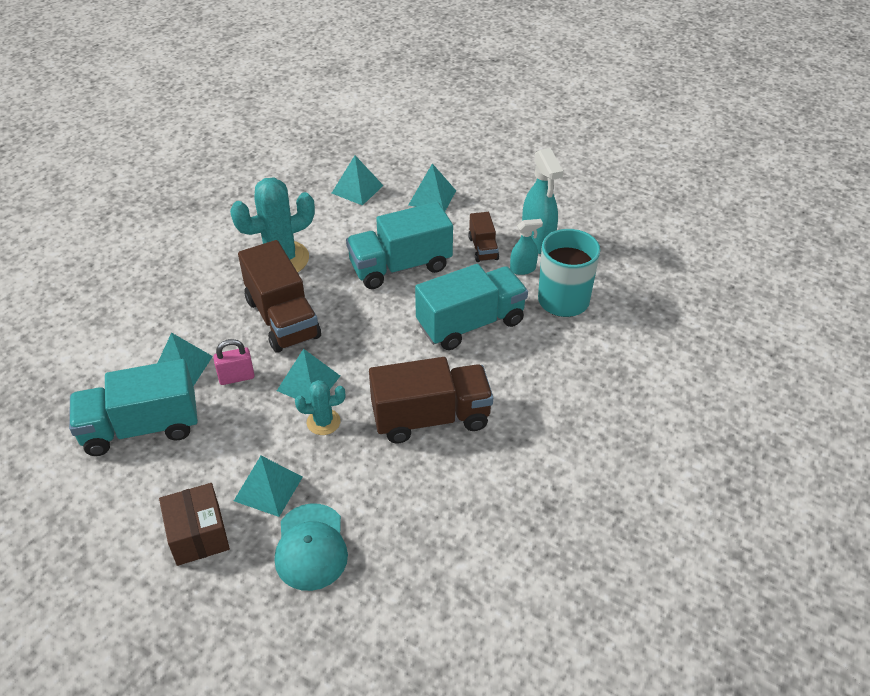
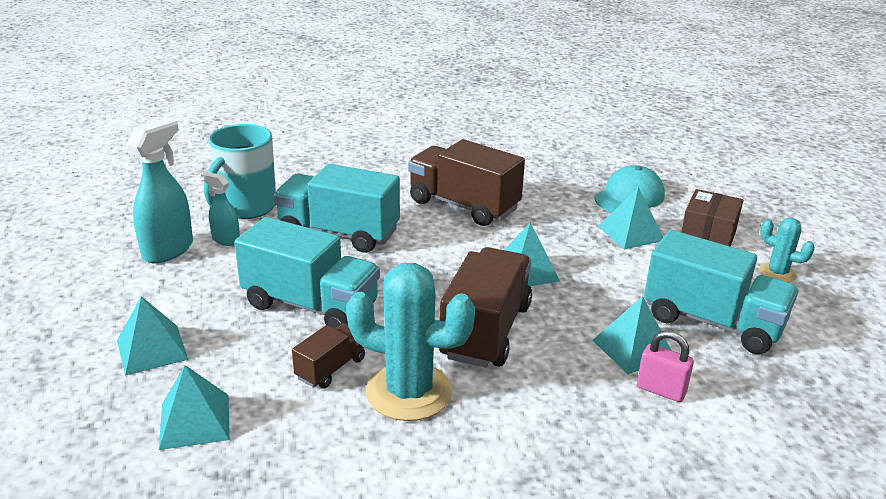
camera: 135 degrees left, 15 degrees down
(236, 377) = (585, 309): pink padlock -> pink padlock (661, 390)
(323, 422) = (545, 243): turquoise cactus -> turquoise cactus (777, 273)
(483, 248) = (218, 273): brown truck -> brown truck (331, 368)

